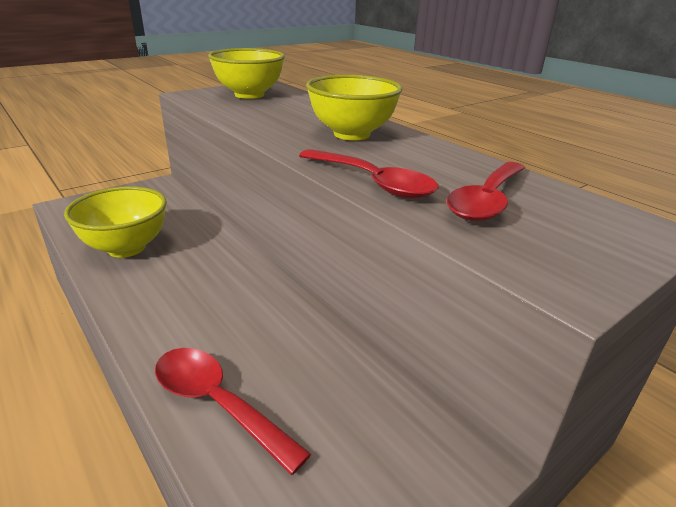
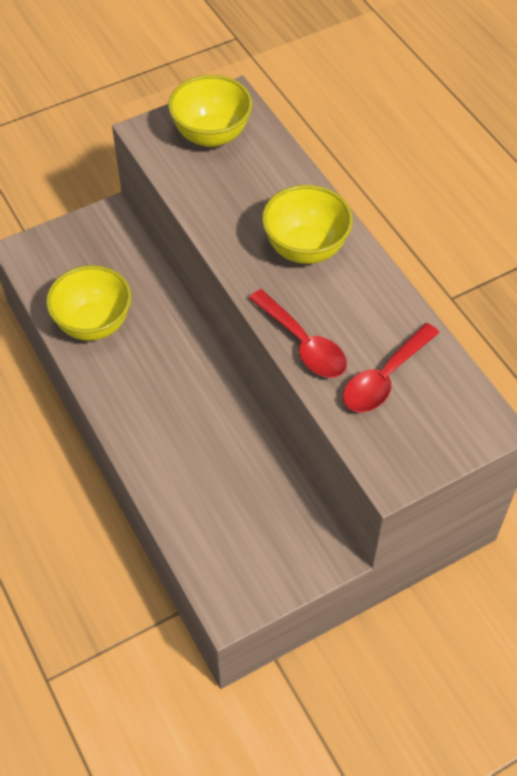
camera: 10 degrees right, 25 degrees up
(217, 403) = (179, 496): red spoon -> none

